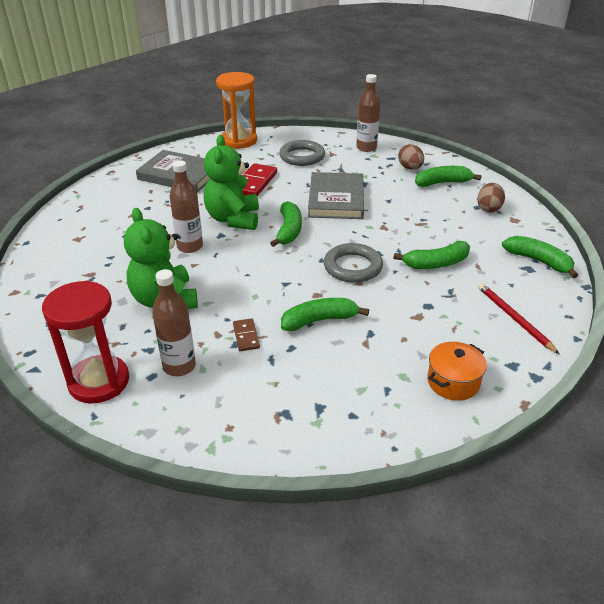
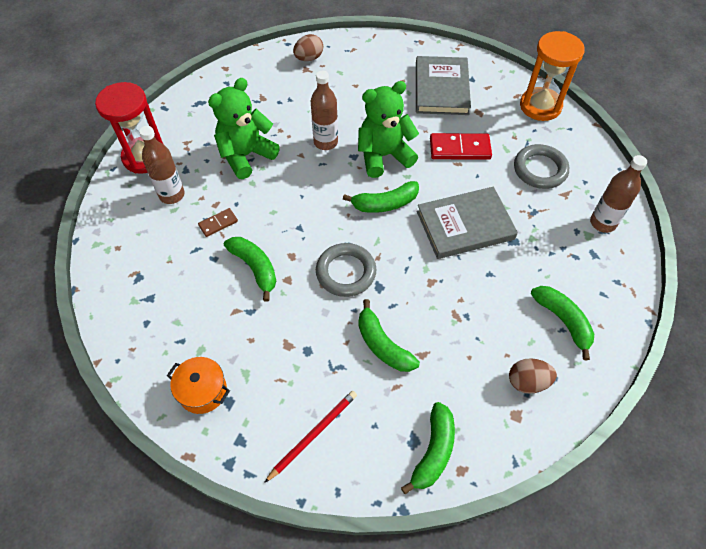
camera: 70 degrees right, 20 degrees up
(410, 168) = (579, 279): brown egg -> brown egg (309, 58)

